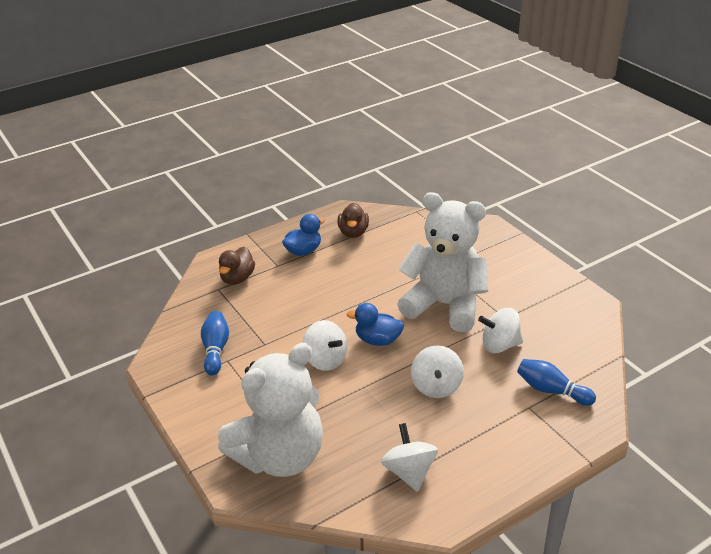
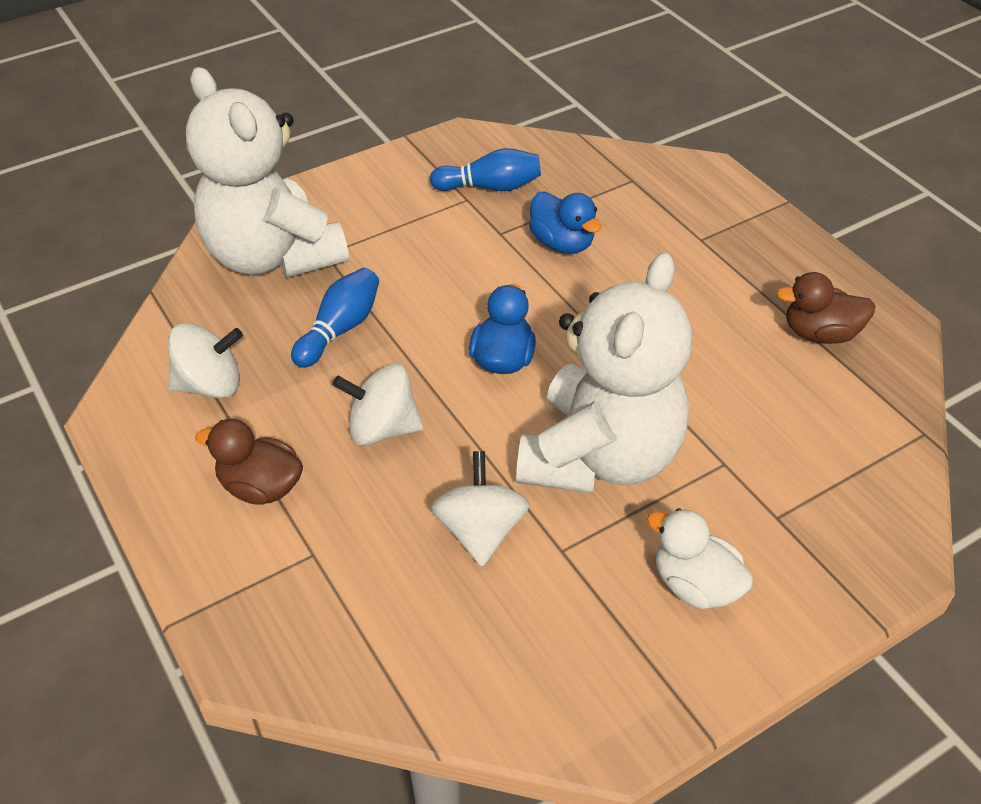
camera: 90 degrees right, 10 degrees up
(237, 278) = (660, 197): brown duck -> brown duck (260, 487)
(303, 251) = (748, 269): blue duck -> blue duck (562, 243)
(325, 360) = (459, 298): white spinning top -> none
(514, 278) = (695, 585): none -> white duck
(551, 390) = (348, 596): blue bowling pin -> blue bowling pin (340, 329)

